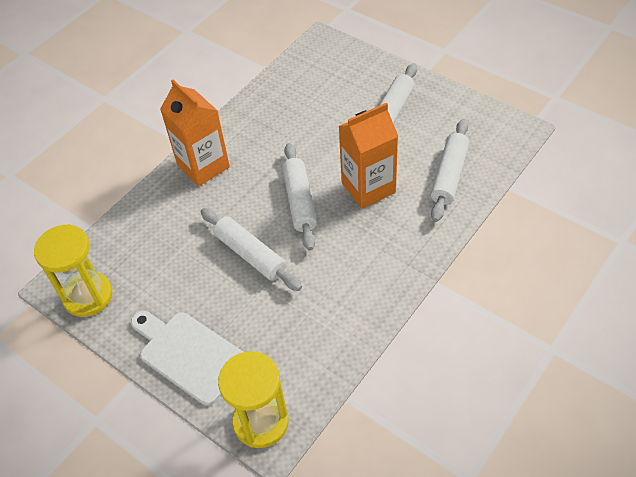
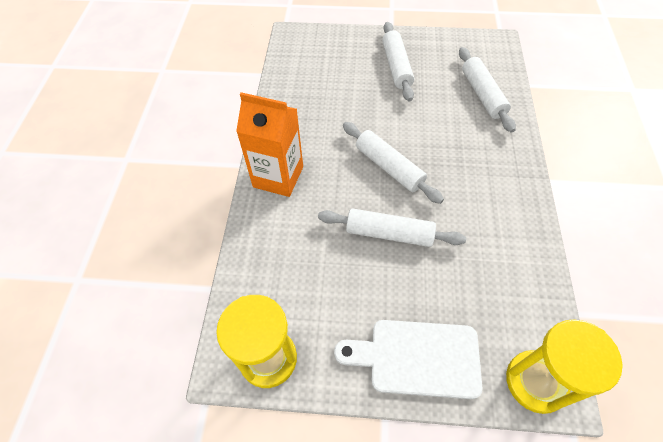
camera: 35 degrees left, 5 degrees up
(368, 188) = (433, 131): orange carton -> none

